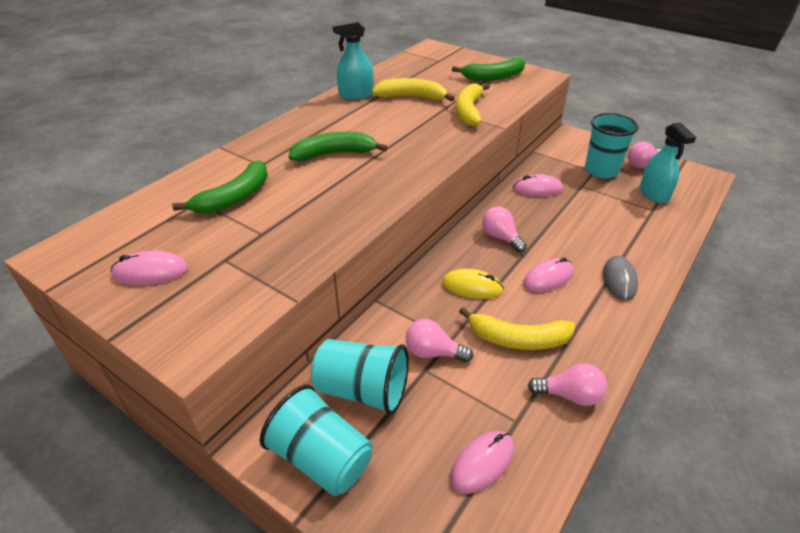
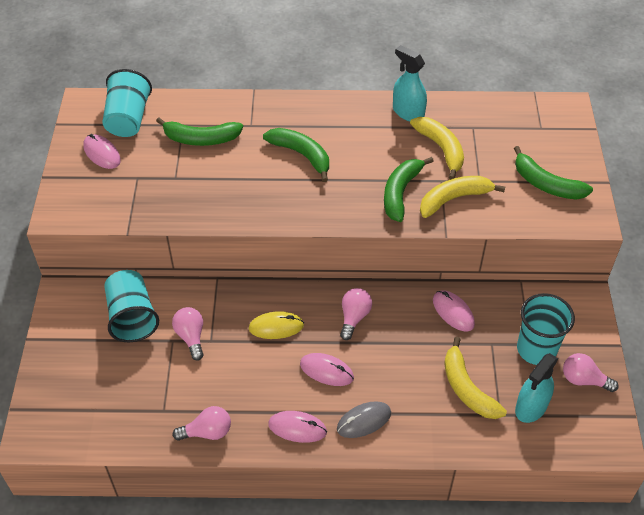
camera: 55 degrees right, 10 degrees up
(321, 458) = (71, 326): turquoise cup -> turquoise cup (128, 119)
(436, 128) = (401, 193): none -> green banana
(472, 287) = (276, 327): yellow mouse -> yellow mouse turned 75 degrees counterclockwise
(482, 463) = (119, 406): pink mouse -> pink mouse (297, 428)
(517, 339) = (240, 379): yellow banana -> yellow banana (467, 388)
(569, 395) = (207, 432): pink light bulb -> pink light bulb turned 75 degrees counterclockwise

